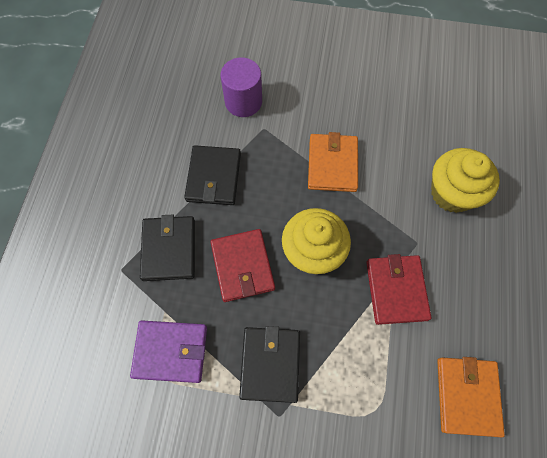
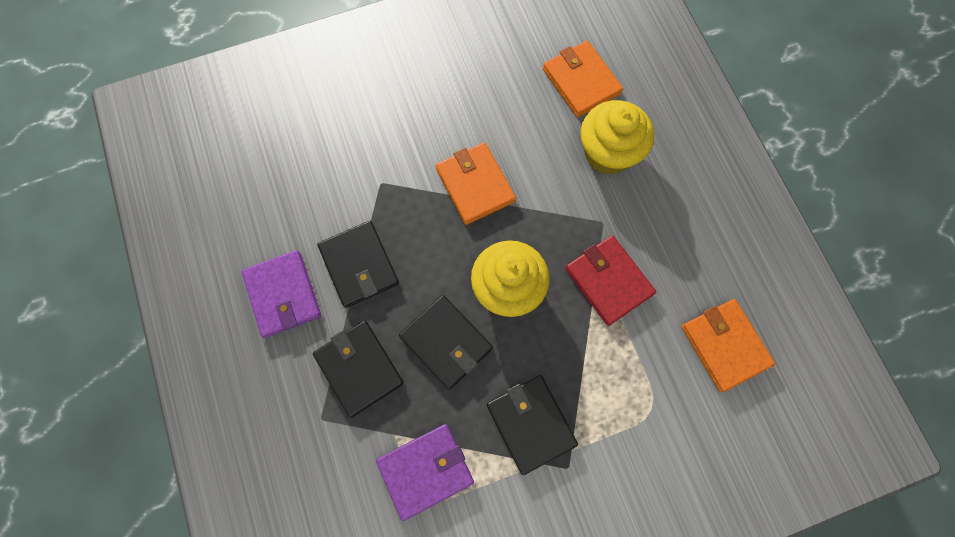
camera: 30 degrees left, 5 degrees up
(149, 169) = (283, 294): none -> purple wallet
(242, 266) = (446, 342): red wallet -> black wallet
(243, 102) = (341, 164): purple cylinder -> none
(460, 130) = (581, 81): none -> orange wallet

